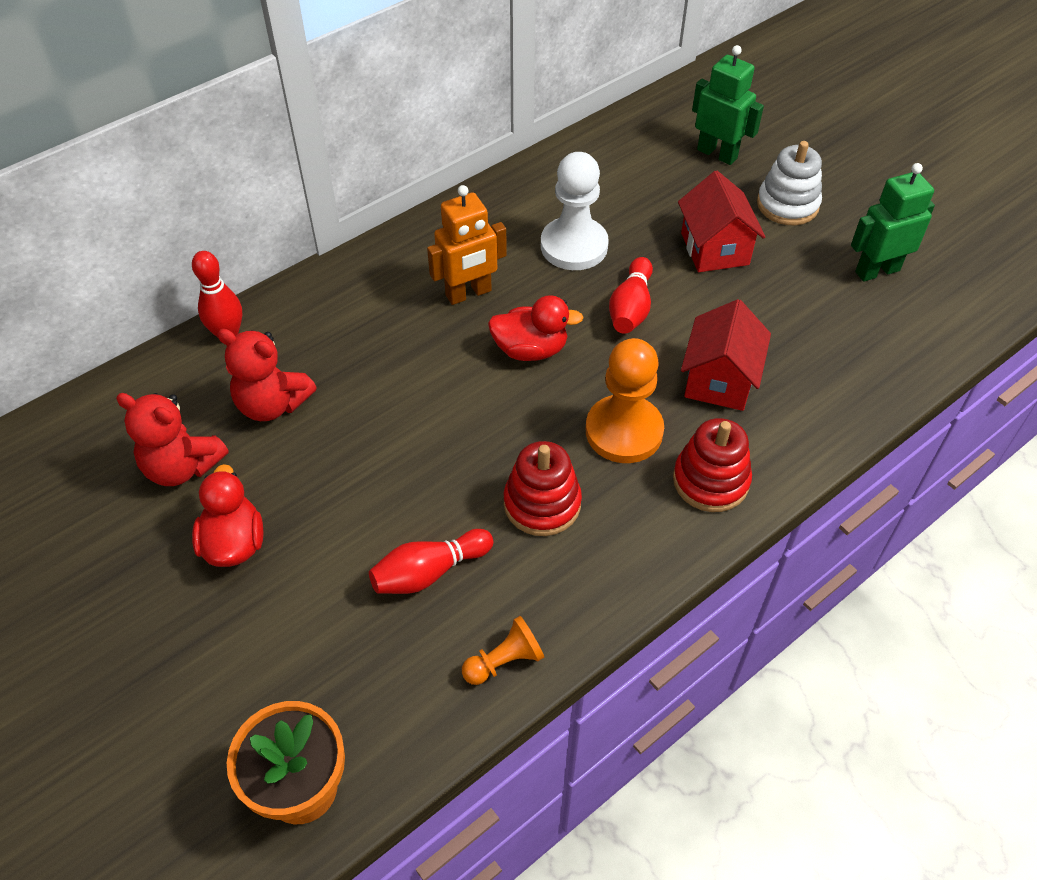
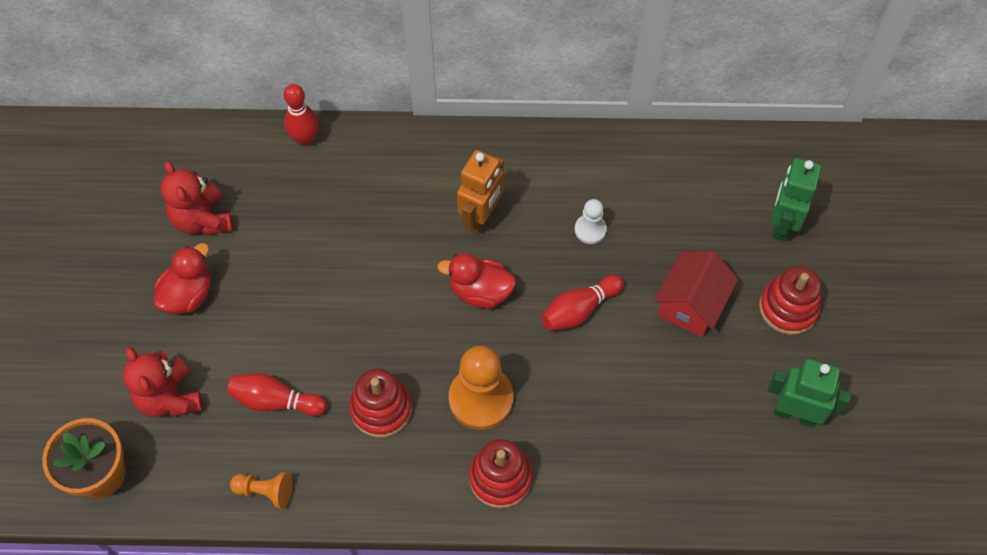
camera: 40 degrees right, 10 degrees up
(272, 404) = (287, 213): red teddy bear -> red teddy bear (169, 398)
(468, 293) = (481, 217): orange robot -> orange robot turned 75 degrees counterclockwise
(530, 349) = (480, 291): red duck -> red duck turned 150 degrees clockwise
(574, 246) = (590, 230): white pawn -> white pawn, size x0.53
(717, 154) = (782, 224): green robot -> green robot turned 150 degrees counterclockwise
(719, 380) = (582, 411): red house -> none
(787, 205) = (788, 308): white stacking toy -> red stacking toy

